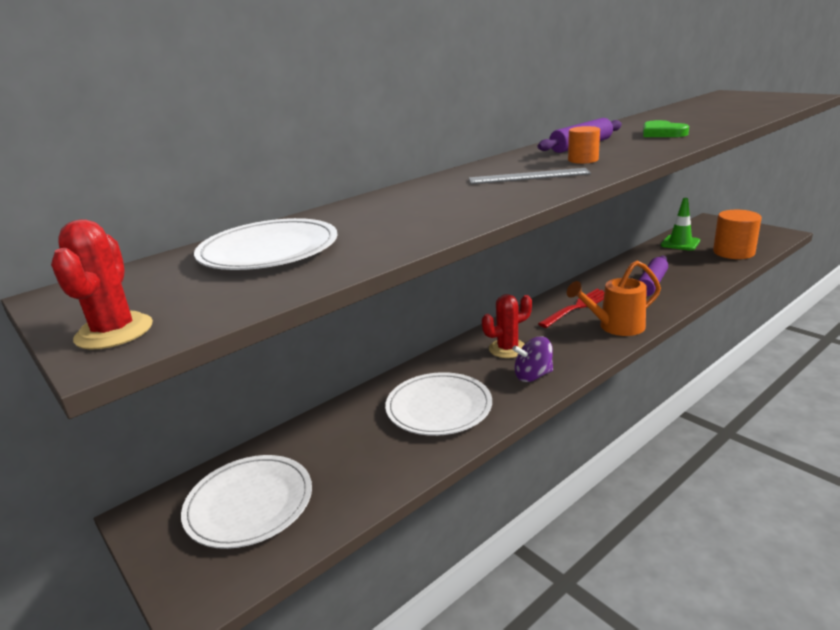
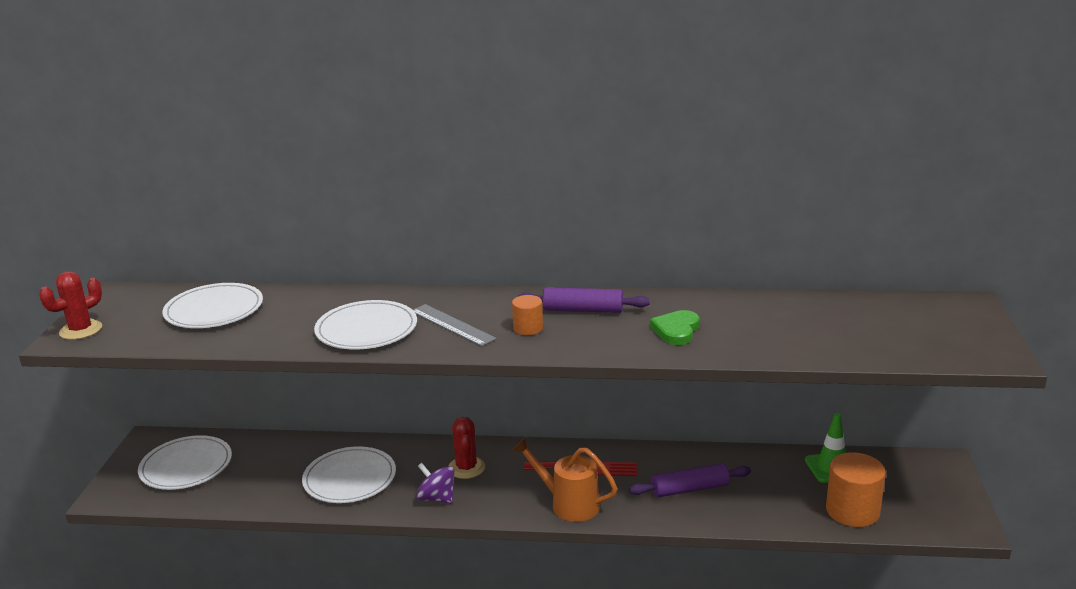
camera: 45 degrees right, 0 degrees up
(473, 201) = (366, 329): none -> white plate
(507, 349) = (466, 468): red cactus -> red cactus turned 60 degrees clockwise

